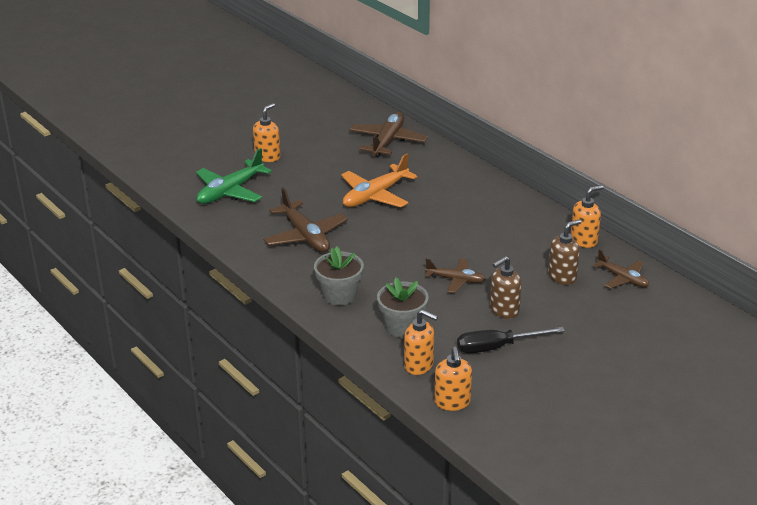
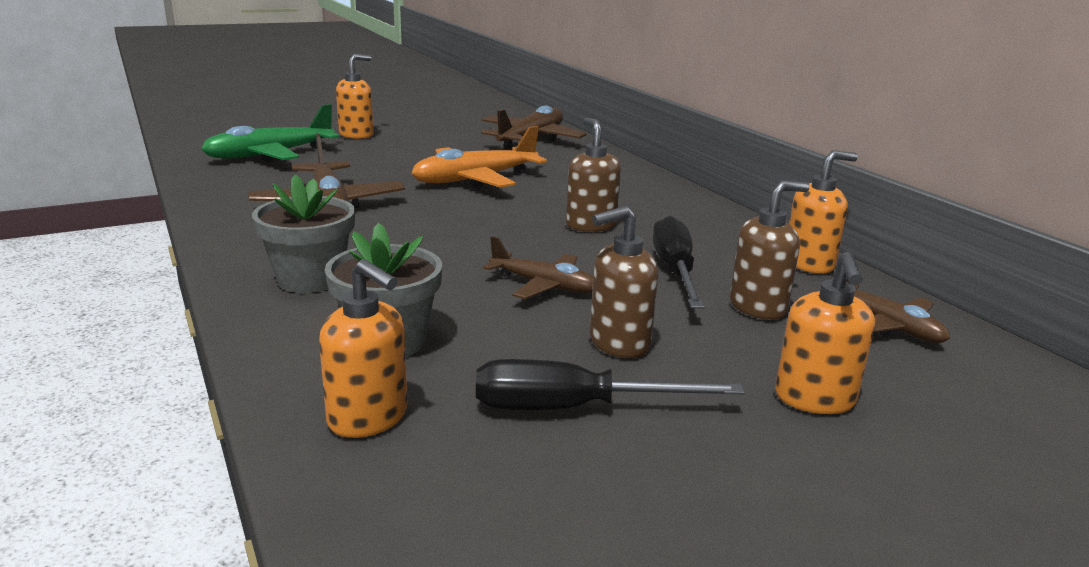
camera: 10 degrees right, 10 degrees down
(452, 402) = (390, 521): orange soap dispenser -> orange soap dispenser (814, 399)
(461, 228) = (590, 225): none -> brown soap dispenser
(517, 258) = (674, 271): none -> black screwdriver

